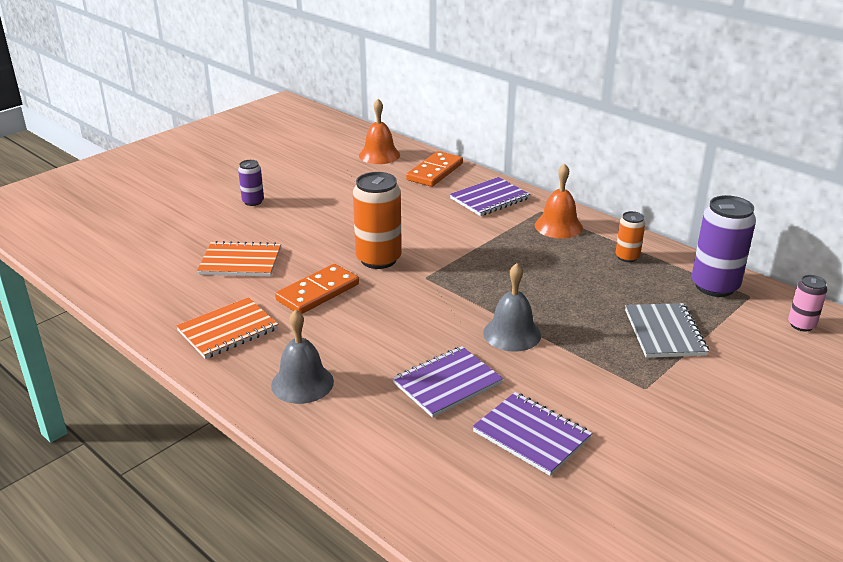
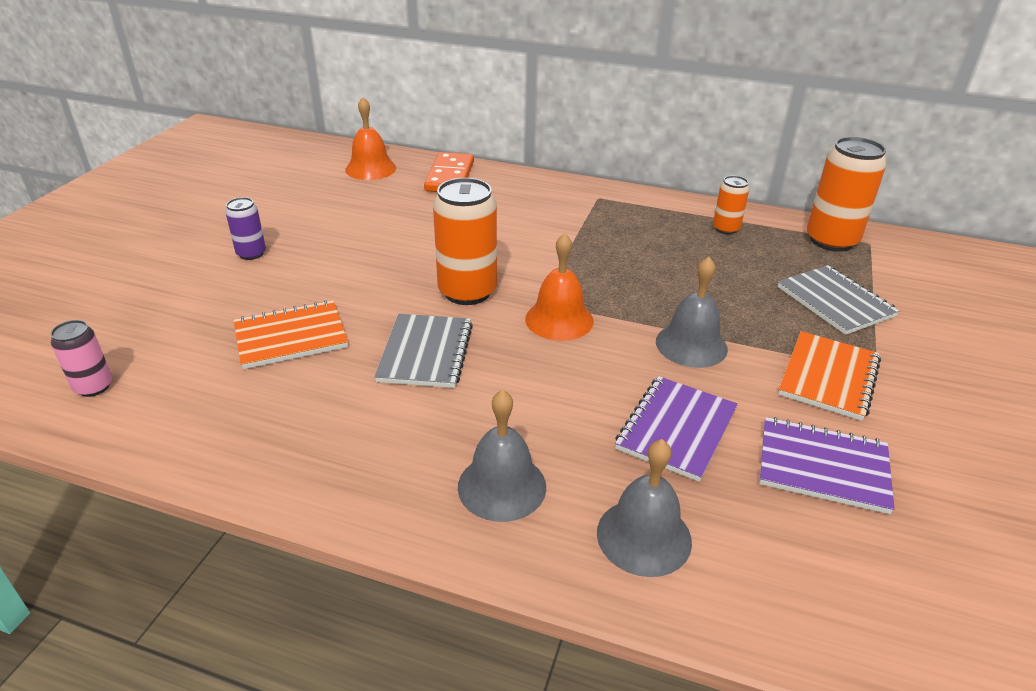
camera: 25 degrees left, 5 degrees up
(228, 330) = (342, 439): orange notebook -> orange notebook (828, 377)
(318, 292) = (425, 353): orange domino -> grey notebook
(367, 436) = (644, 536): none -> grey bell
(489, 199) = (534, 195): purple notebook -> none
(558, 226) = (630, 210): orange bell -> orange bell (559, 320)
(714, 286) = (831, 241): purple can -> orange can
(801, 325) = (939, 262): pink can -> pink can (94, 387)

